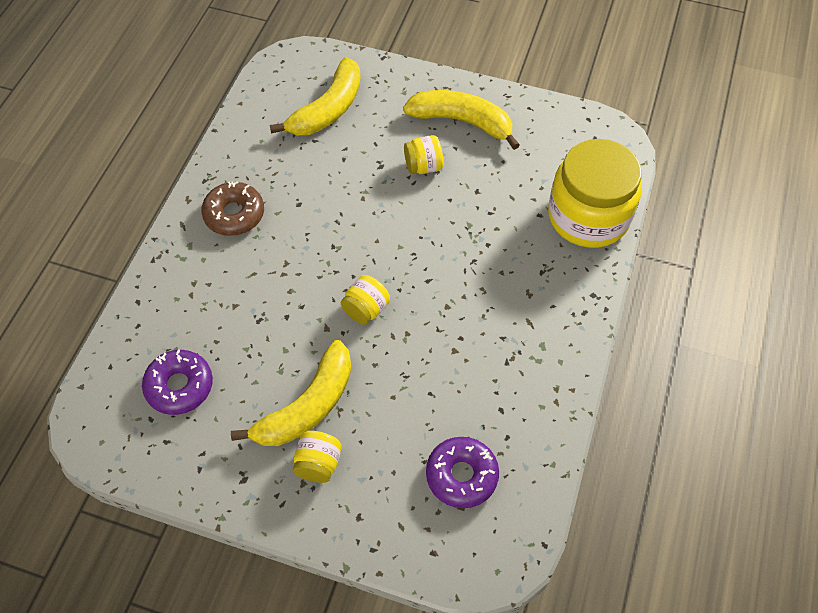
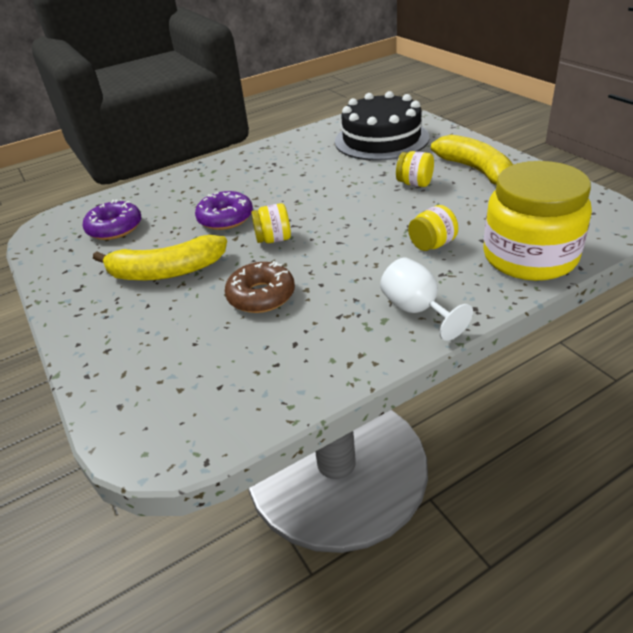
camera: 45 degrees right, 20 degrees down
(234, 214) = (257, 166): brown donut -> brown donut (261, 296)
(318, 464) = (127, 305): yellow jar -> yellow jar (432, 244)
(328, 109) = (381, 139): yellow banana -> black cake
(461, 475) = (208, 368): purple donut -> purple donut (225, 218)
(557, 321) = (417, 310): none -> white goblet

